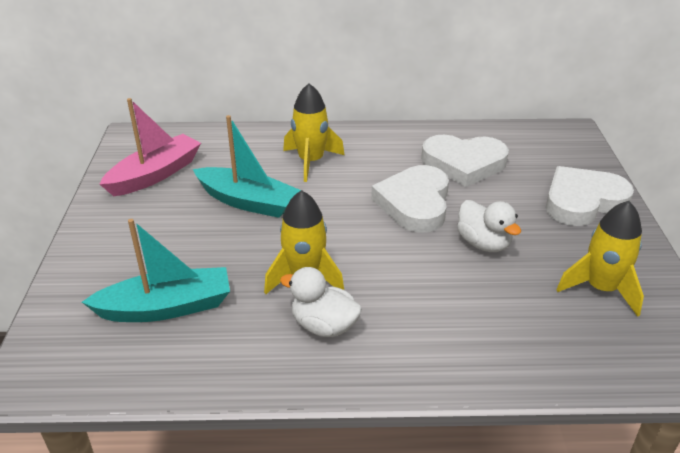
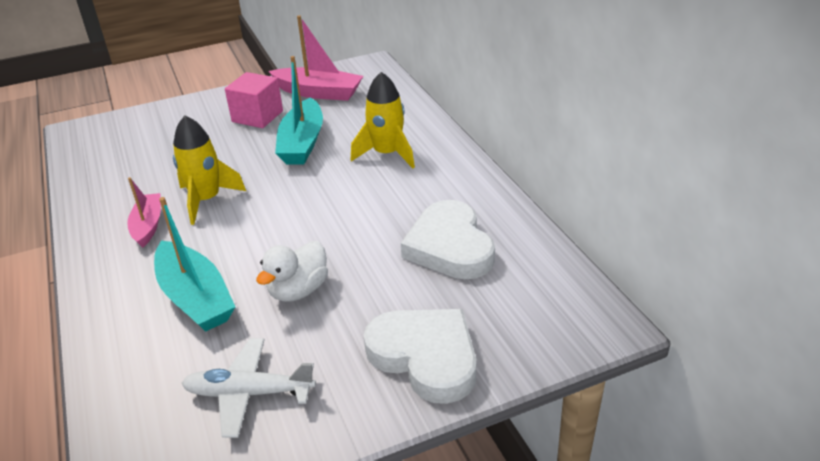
camera: 70 degrees right, 0 degrees up
(162, 220) = (257, 116): none -> pink cube
(166, 307) = (154, 152): turquoise boat -> turquoise boat (195, 298)
(324, 326) = (148, 226): white duck -> pink boat
(415, 203) = (349, 230): white heart -> none
(601, 289) = (249, 393): yellow rocket -> white plane

